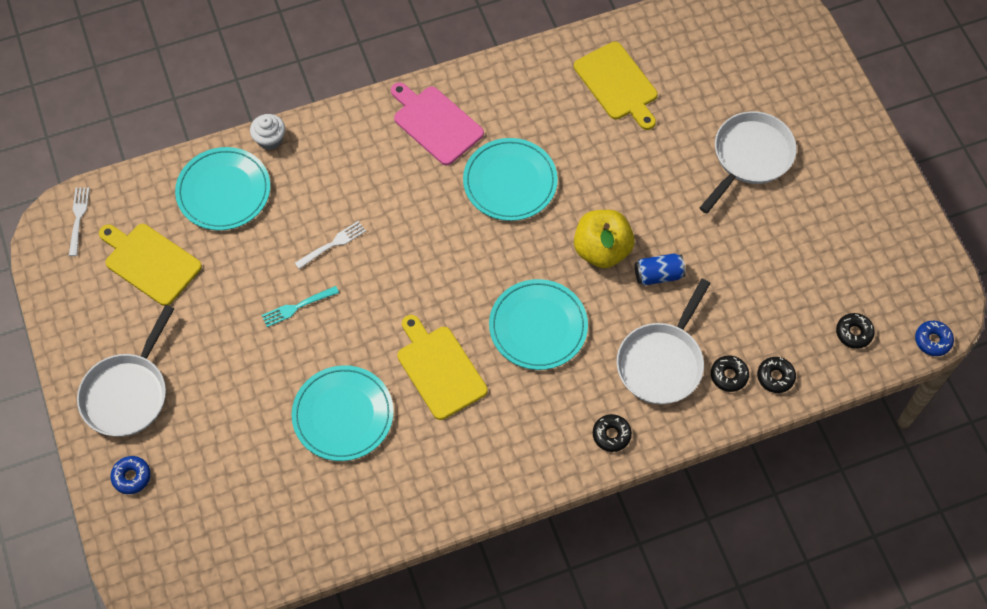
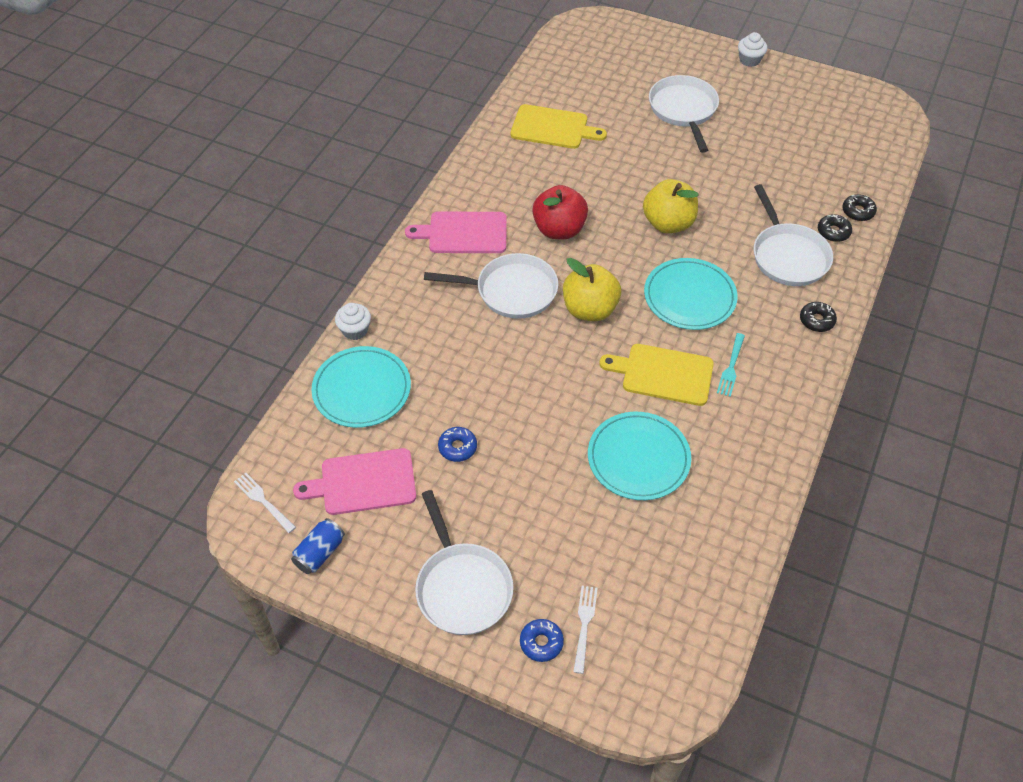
camera: 45 degrees left, 10 degrees down
(150, 262) = (363, 482): yellow cutting board -> pink cutting board
(297, 307) = (515, 418): turquoise fork -> turquoise fork (731, 367)
(332, 244) = (488, 359): white fork -> white fork (584, 625)
(412, 203) = (511, 291): none -> white pan
(450, 269) = (589, 309): none -> yellow apple
(510, 182) = (559, 229): turquoise plate -> red apple
(658, 275) = (719, 210): blue can -> blue can (319, 553)
(854, 333) = (864, 156): black donut -> none
(876, 155) = (749, 60): none -> white cupcake
(932, 340) = (906, 128): blue donut -> blue donut (457, 447)

